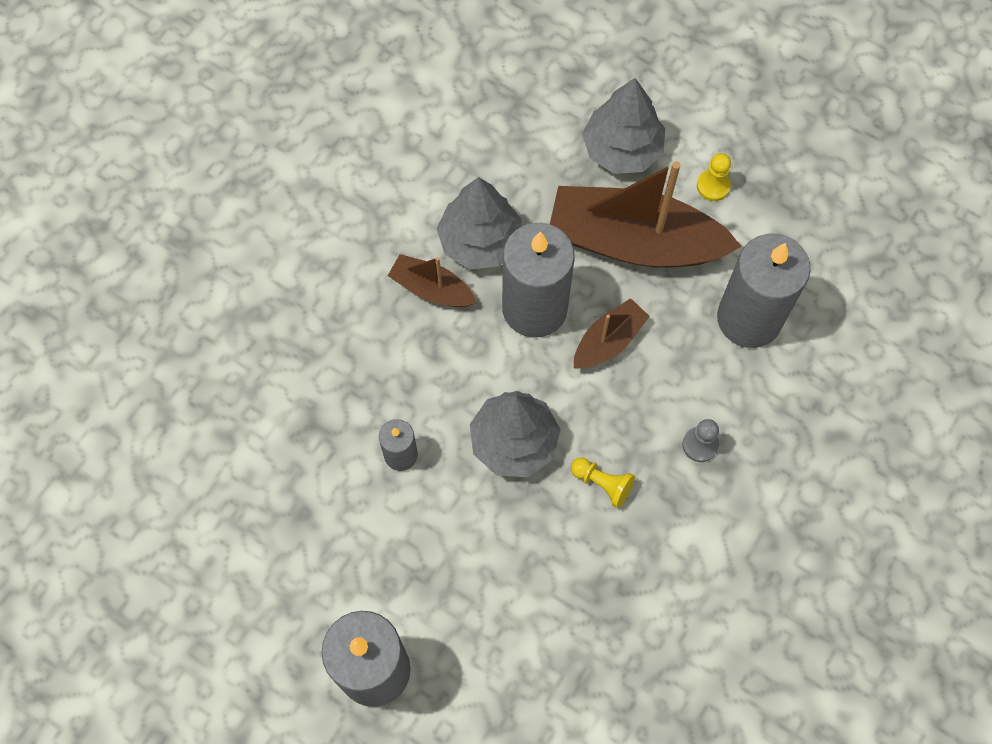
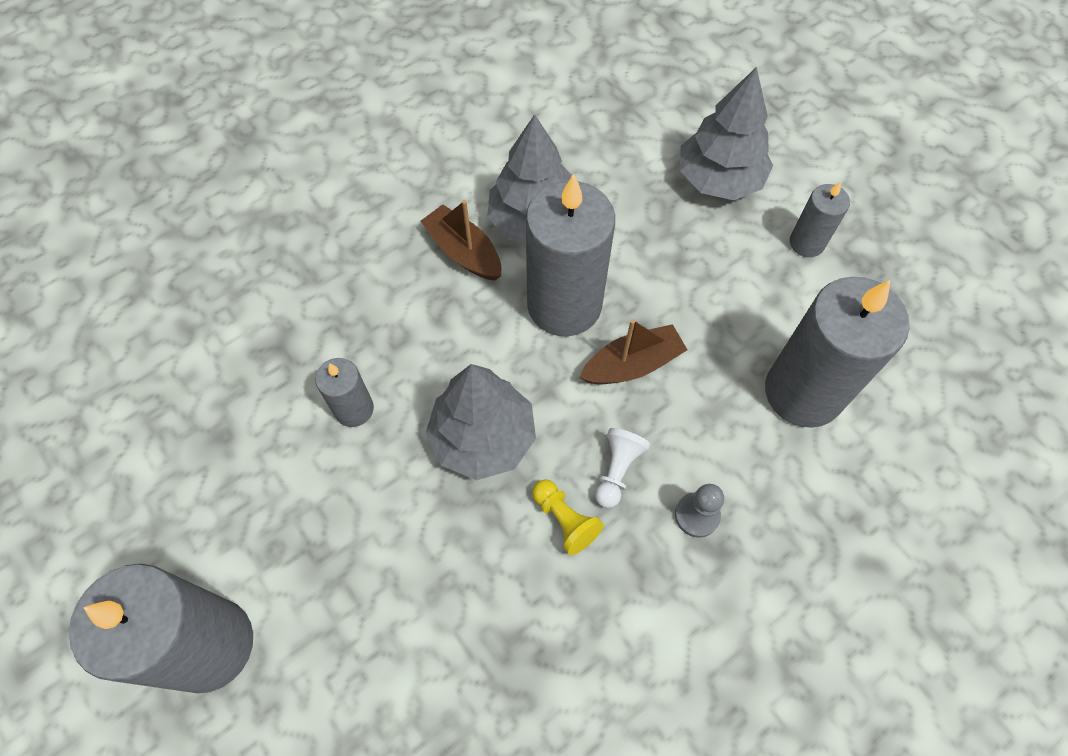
camera: 20 degrees right, 5 degrees down
(628, 431) = (617, 470): none -> white pawn
(634, 242) = (699, 272): brown boat -> none
(713, 186) = (806, 243): yellow pawn -> grey candle

